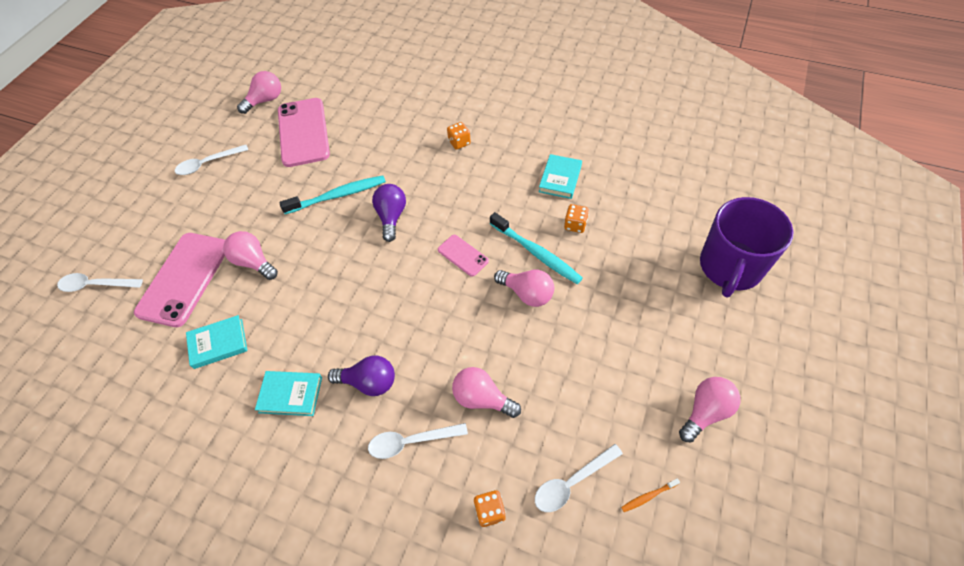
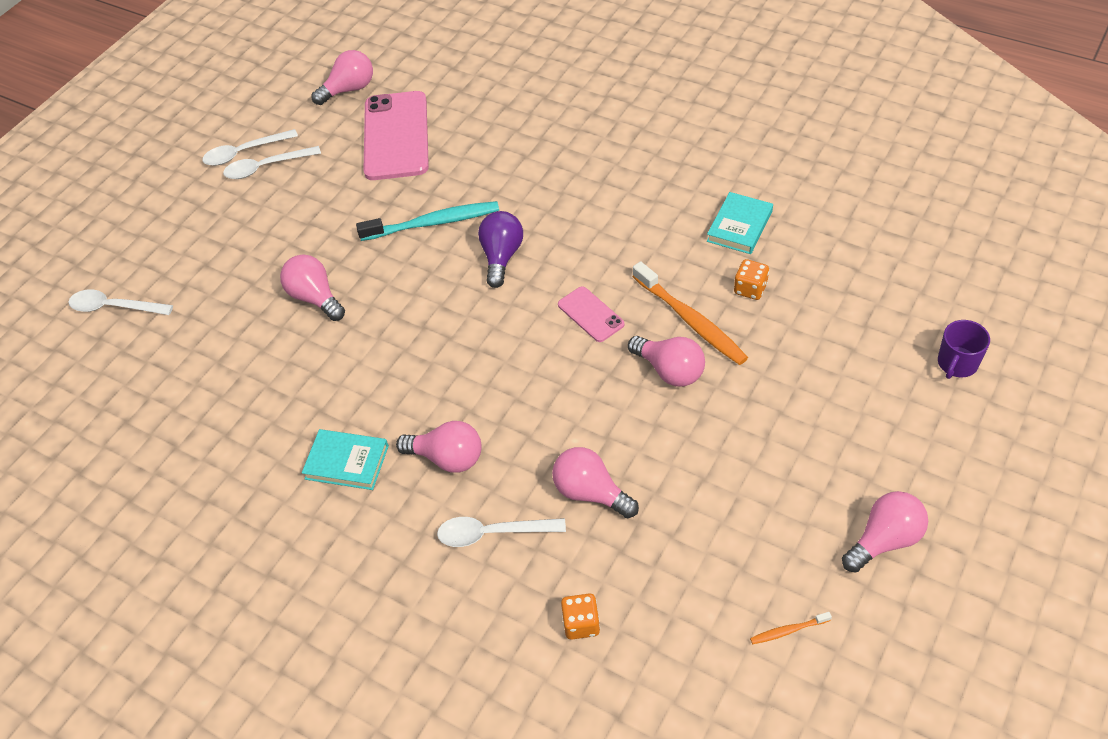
camera: 10 degrees right, 5 degrees down
(184, 279) = (225, 310): pink phone -> none
(218, 343) = (262, 392): turquoise book -> none
(369, 382) = (447, 458): purple light bulb -> pink light bulb
(459, 142) = (606, 166): orange dice -> none
(536, 253) = (691, 320): turquoise toothbrush -> orange toothbrush
(572, 482) = (691, 603): white spoon -> white spoon (244, 152)
(730, 267) = (957, 363): purple mug -> purple mug, size x0.46

